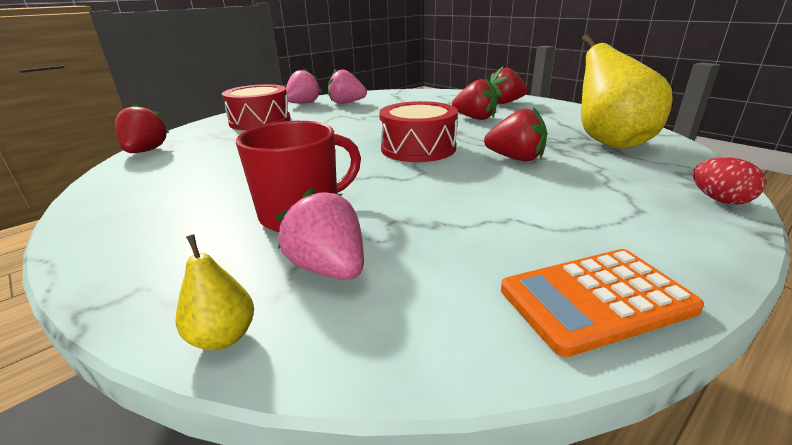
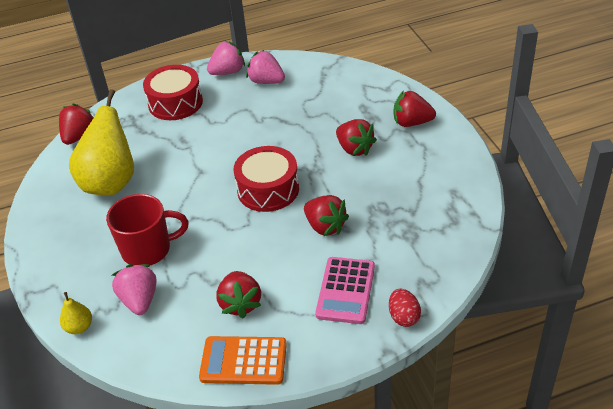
camera: 25 degrees right, 15 degrees up
(499, 235) = (240, 304): none -> red strawberry
(609, 142) = (421, 225): yellow pear -> yellow pear (111, 183)
(616, 195) = (345, 290): none -> pink calculator

